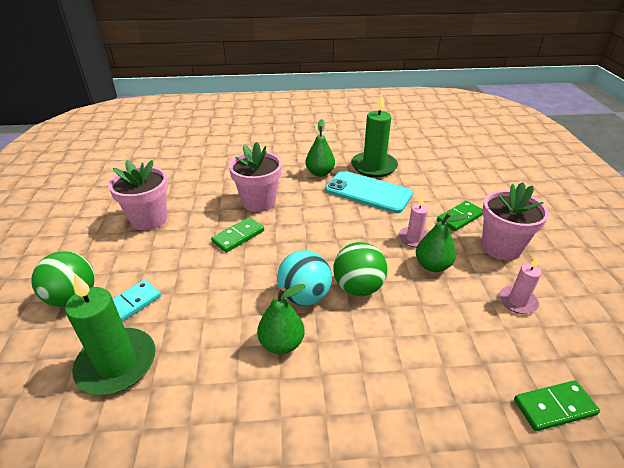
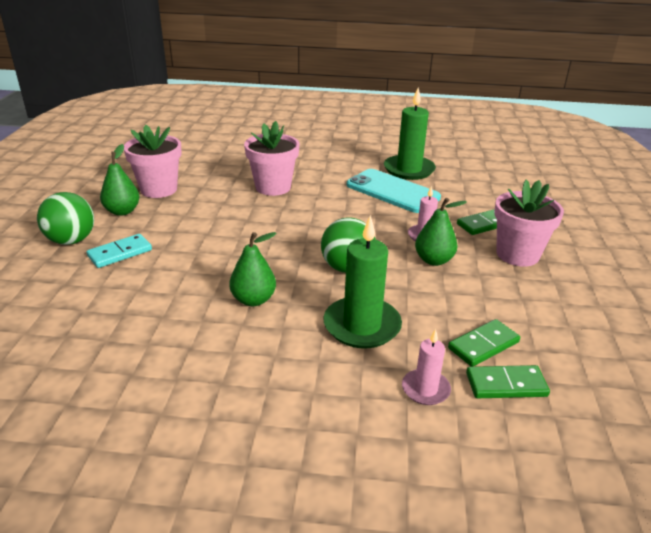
camera: 10 degrees right, 5 degrees down
(117, 363) = (97, 293): green candle -> green candle (362, 326)
(238, 236) = (242, 213): green domino -> green domino (483, 345)
(304, 296) = (290, 268): turquoise ball -> none
(320, 173) = (347, 169): green pear -> green pear (122, 211)
(517, 301) = (511, 300): pink candle -> pink candle (425, 389)

